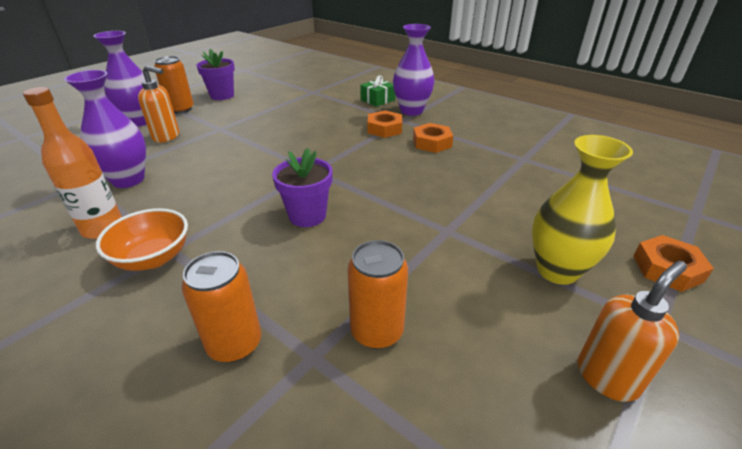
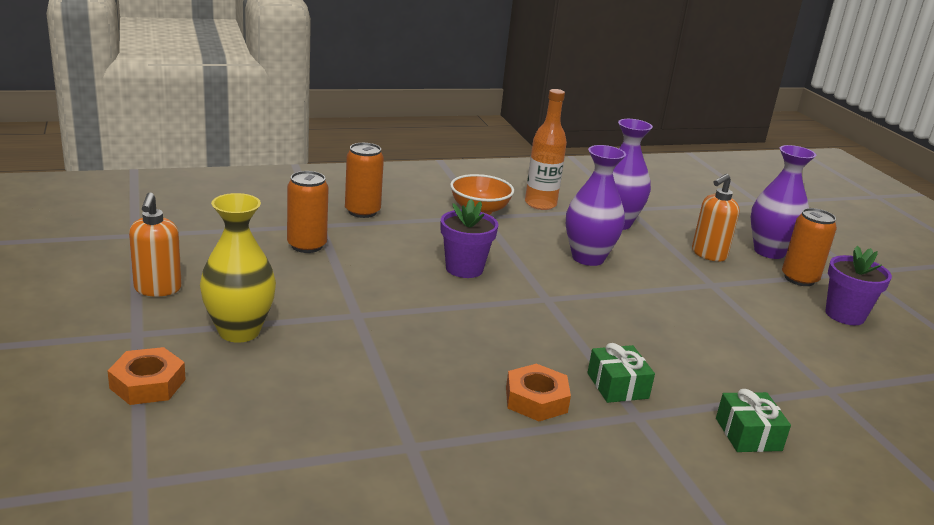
camera: 120 degrees right, 10 degrees down
(384, 129) = (617, 386): orange nut -> green gift
(411, 111) = (671, 443): purple vase -> purple vase (588, 258)

